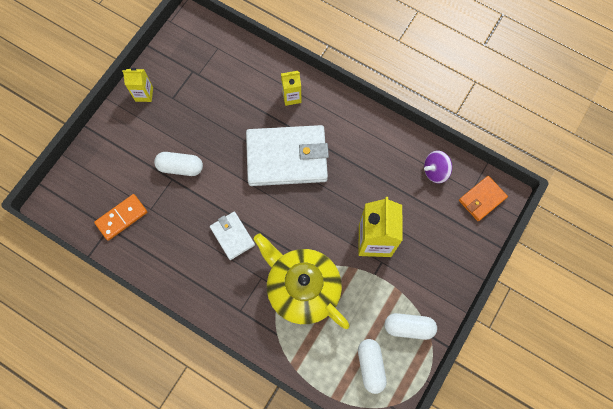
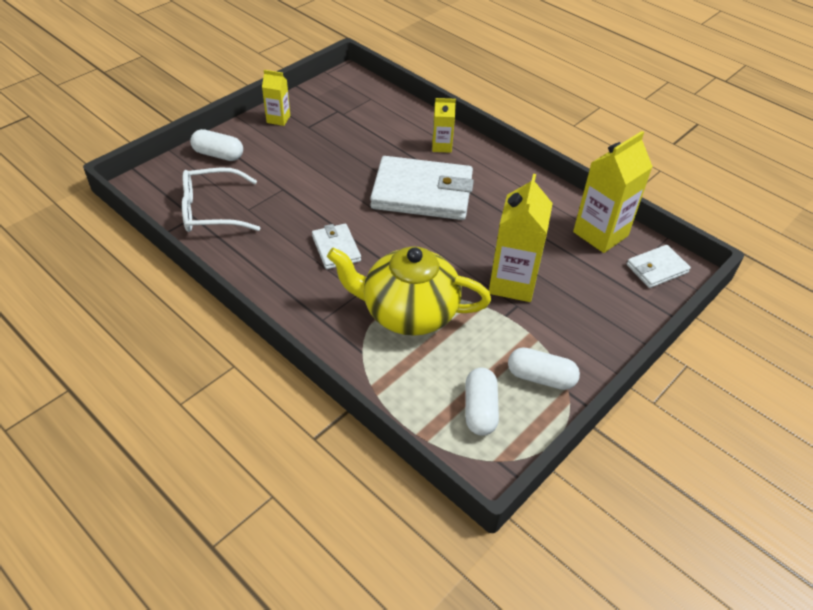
camera: 10 degrees right, 25 degrees down
(121, 217) = (212, 210): orange domino -> white glasses
(180, 167) = (296, 181): white capsule -> white capsule (218, 154)
(302, 288) = (408, 312): yellow teapot -> yellow teapot turned 45 degrees counterclockwise
(435, 171) = (600, 234): purple spinning top -> yellow carton
(482, 199) = (657, 269): orange wallet -> white wallet

